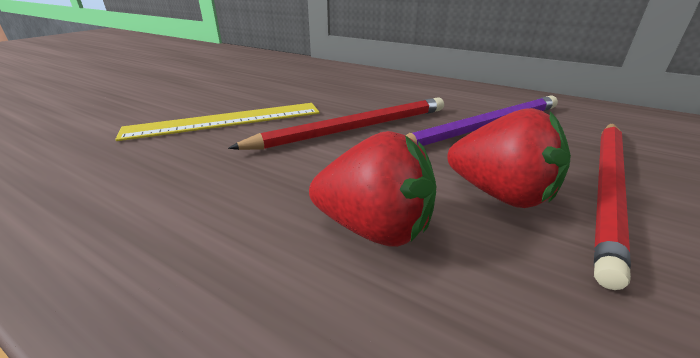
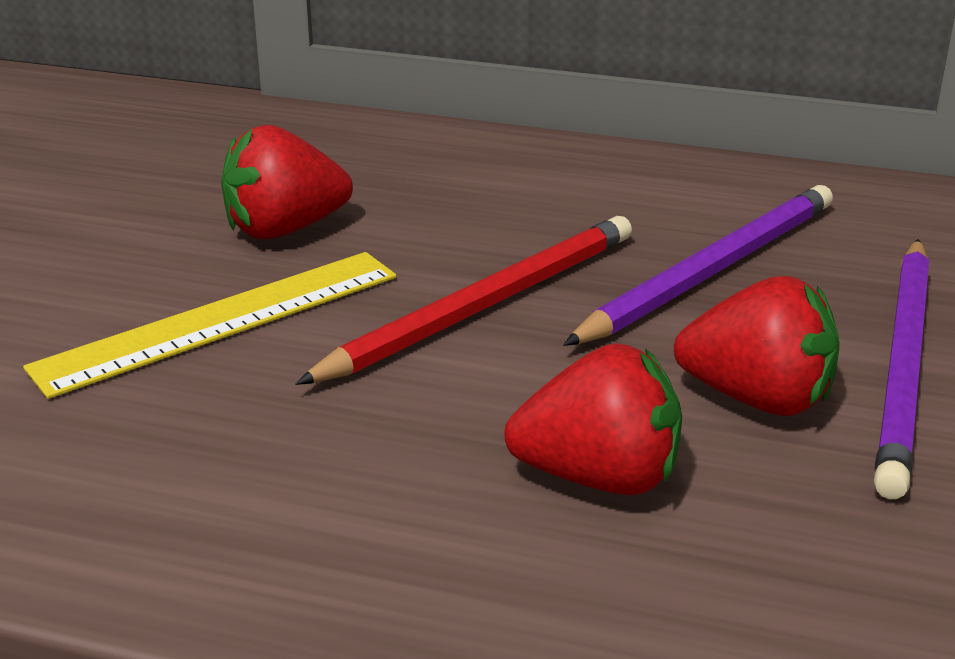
camera: 15 degrees left, 0 degrees up
(284, 93) = (284, 229): none -> red strawberry
(607, 189) = (904, 366): red pencil -> purple pencil

